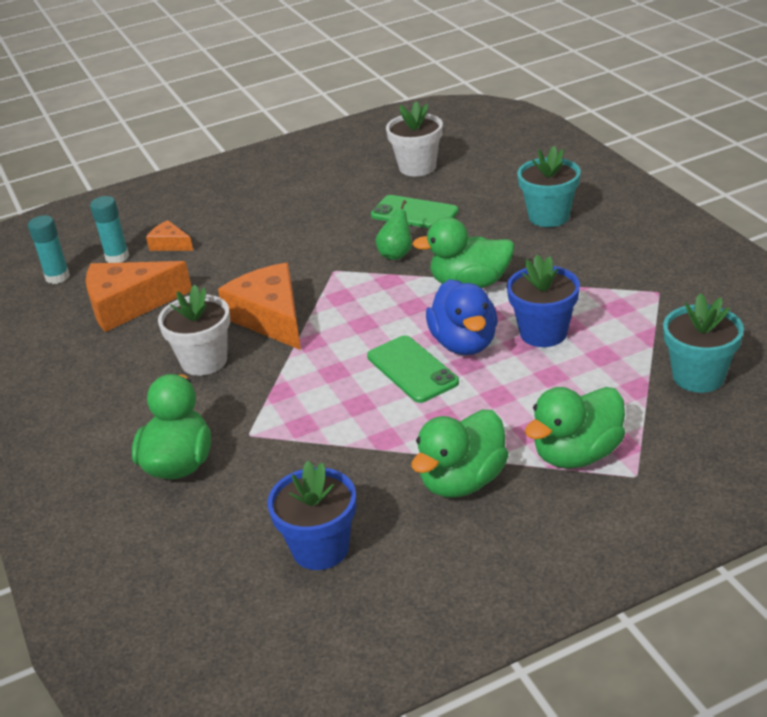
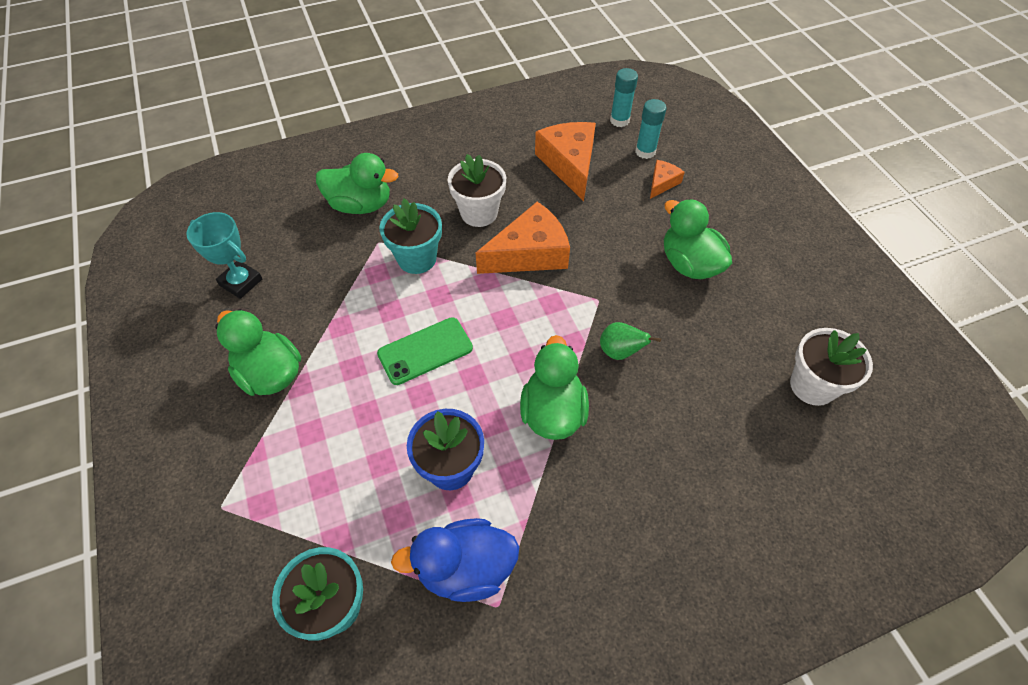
camera: 90 degrees right, 20 degrees up
(320, 548) = (241, 282): blue flower pot -> turquoise trophy
(414, 213) = (702, 374): green phone -> none
(464, 343) = (452, 395): blue duck -> blue duck (465, 568)
(549, 216) = (684, 514): turquoise flower pot -> turquoise flower pot (417, 258)
(577, 454) = (266, 464): green duck -> green duck (689, 264)

